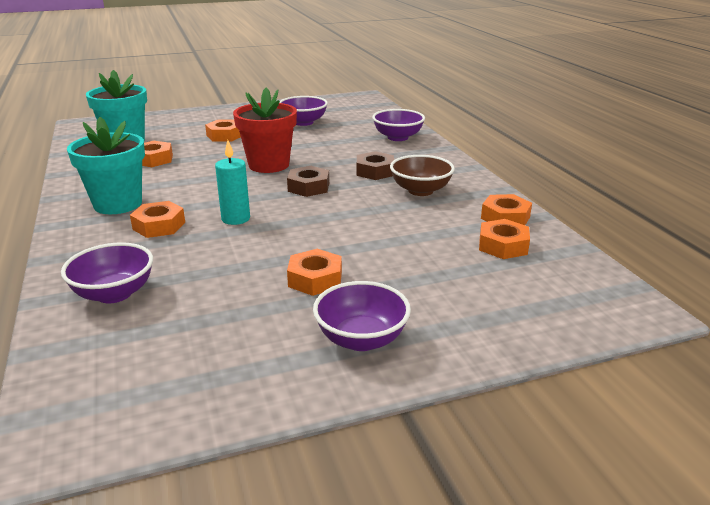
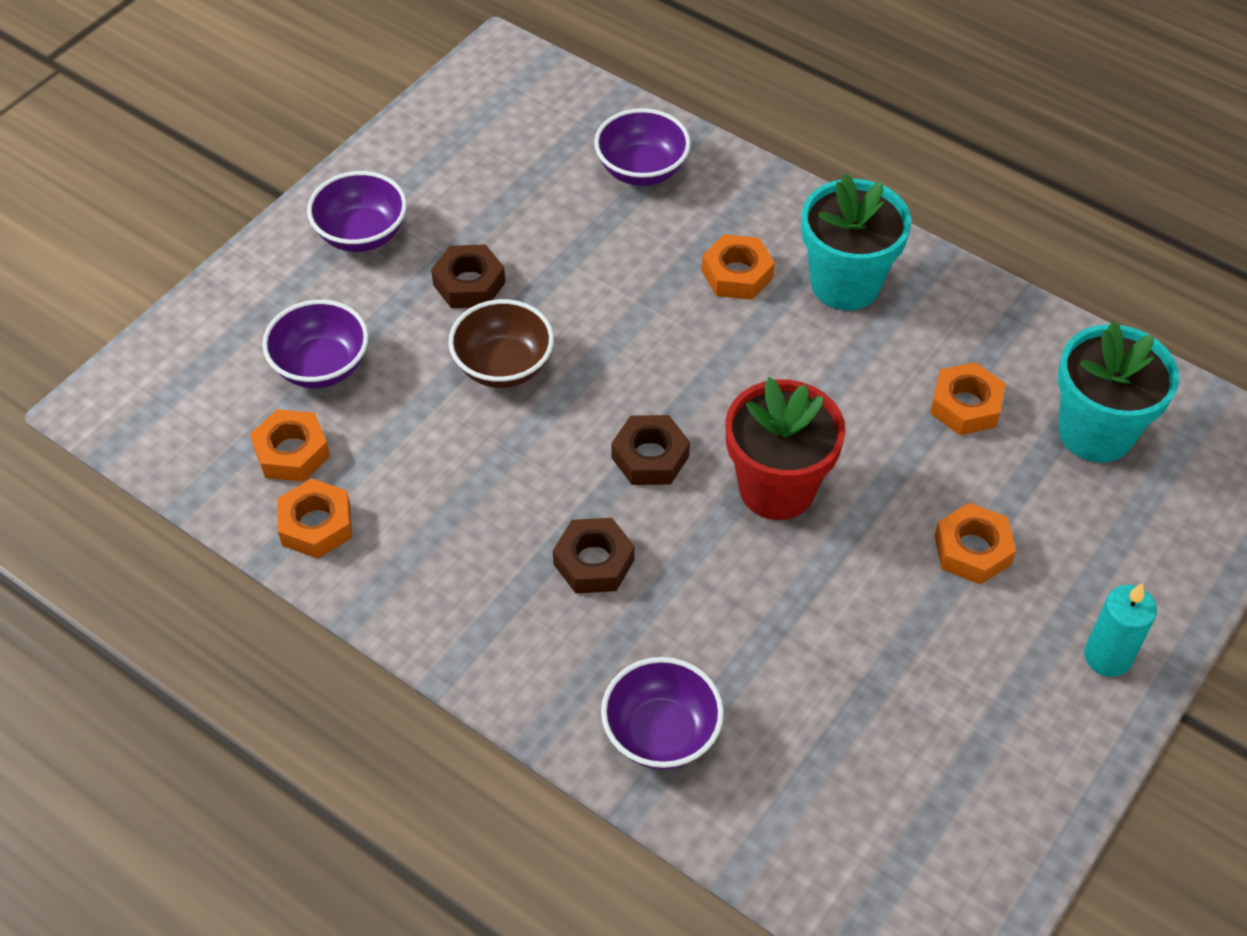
camera: 145 degrees right, 25 degrees up
(235, 219) = (665, 334): turquoise candle -> turquoise candle (1107, 656)
(303, 122) = (905, 700): purple bowl -> purple bowl (321, 366)
(315, 279) = (469, 283): orange nut -> brown nut
(420, 190) = (480, 538): brown bowl -> brown bowl (503, 366)

